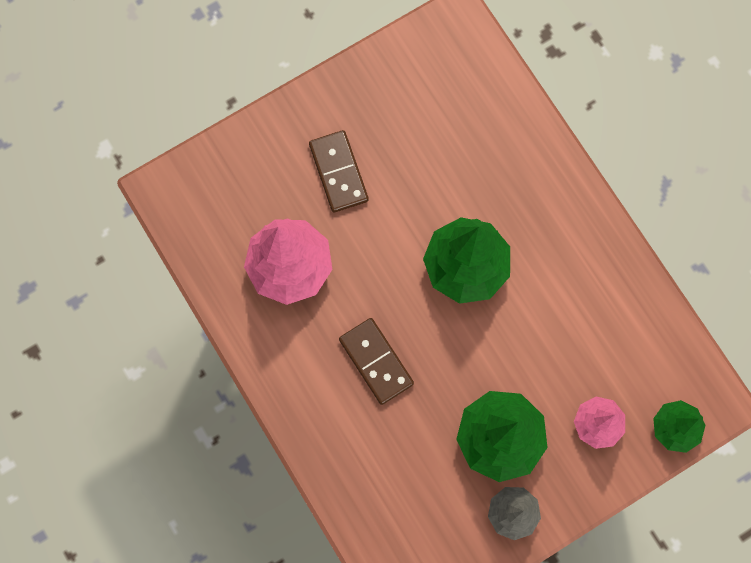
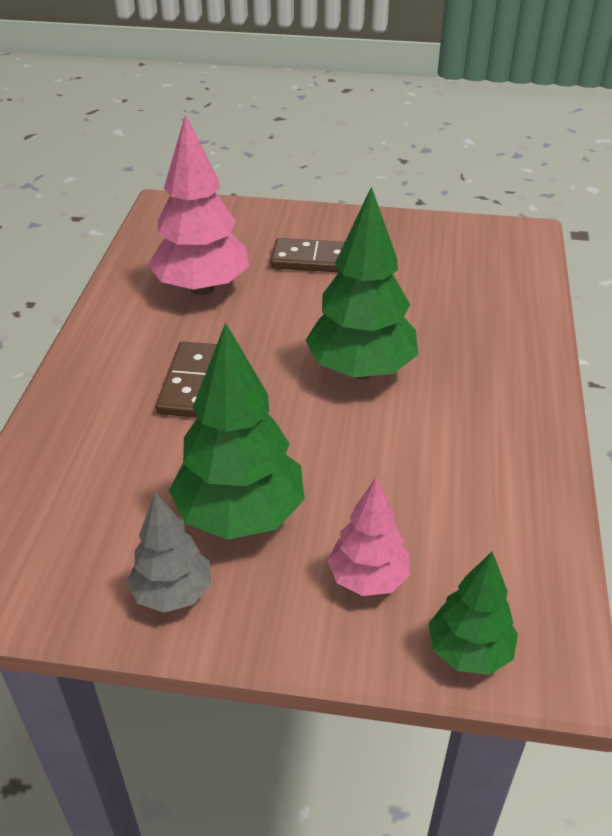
camera: 40 degrees right, 35 degrees down
(338, 172) = (315, 260): brown domino -> brown domino turned 75 degrees clockwise

